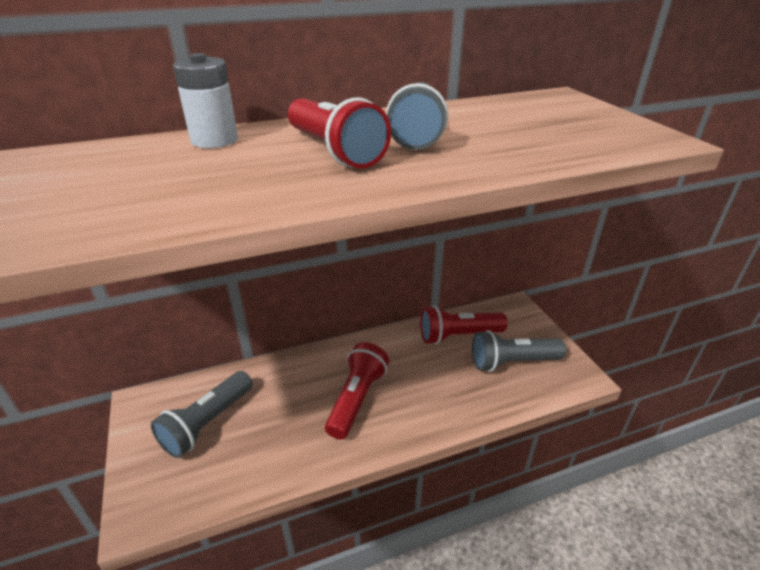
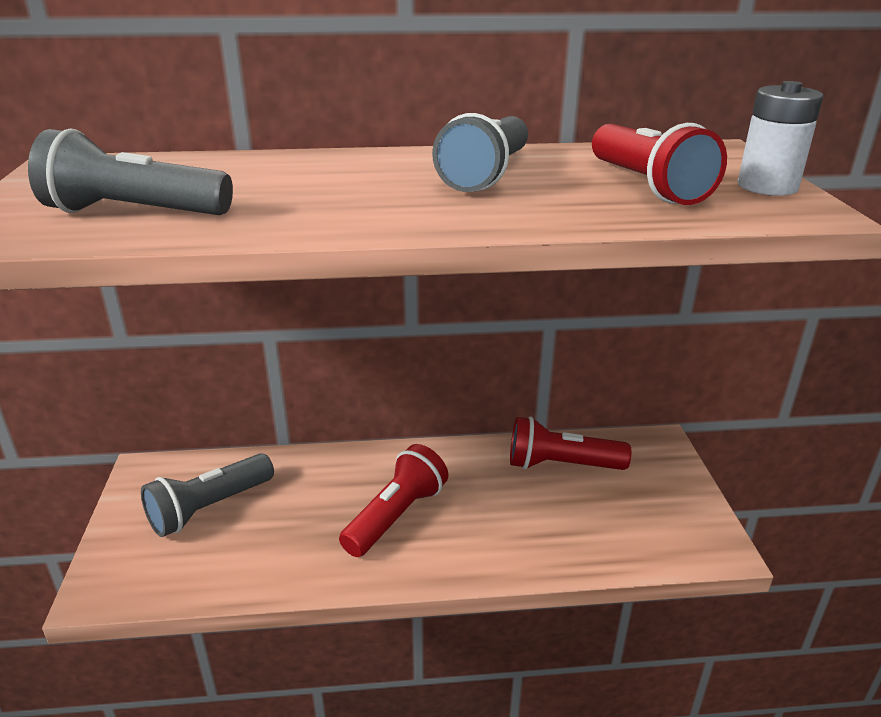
camera: 15 degrees right, 5 degrees down
(214, 140) = (251, 163): white battery -> white battery (767, 186)
(334, 151) = (373, 185): red flashlight -> red flashlight (647, 186)
(512, 362) = (624, 511): grey flashlight -> grey flashlight (134, 213)

